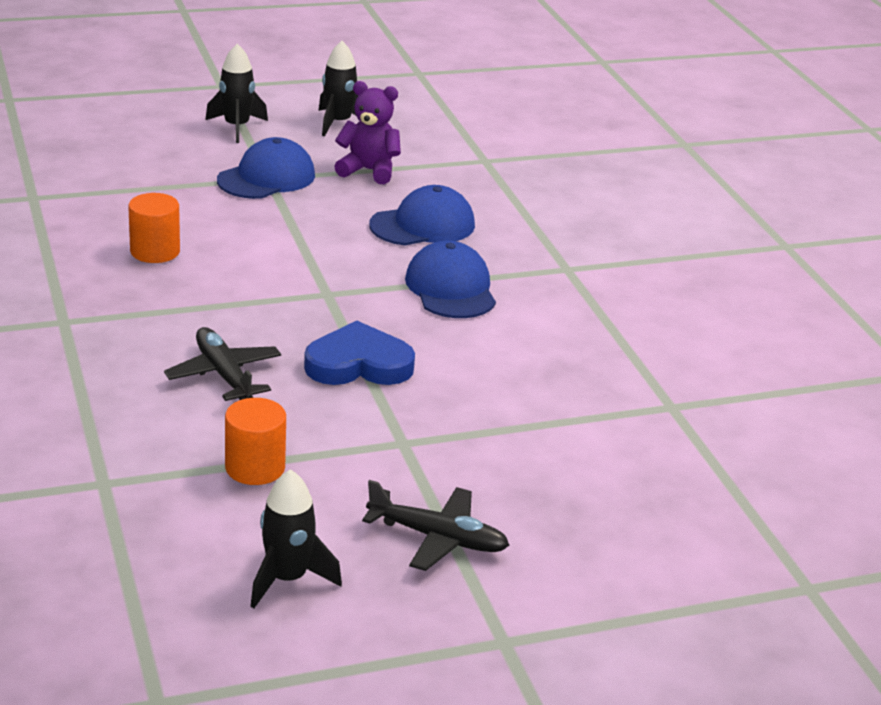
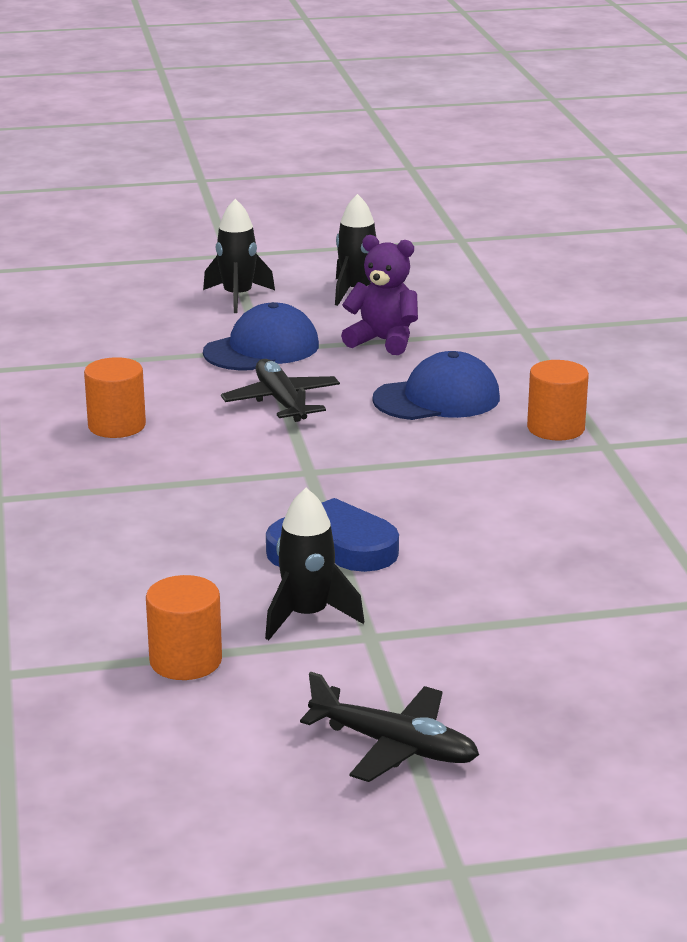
camera: 10 degrees right, 5 degrees down
(224, 375) = (169, 558): black plane -> black plane (281, 402)
(287, 579) = (200, 788): black rocket -> black rocket (307, 616)
(451, 288) = (459, 466): blue cap -> none
(524, 253) = (555, 428): none -> orange cylinder

